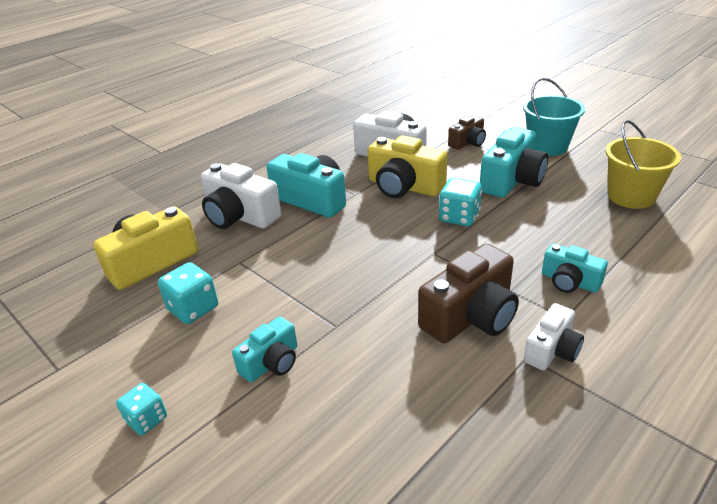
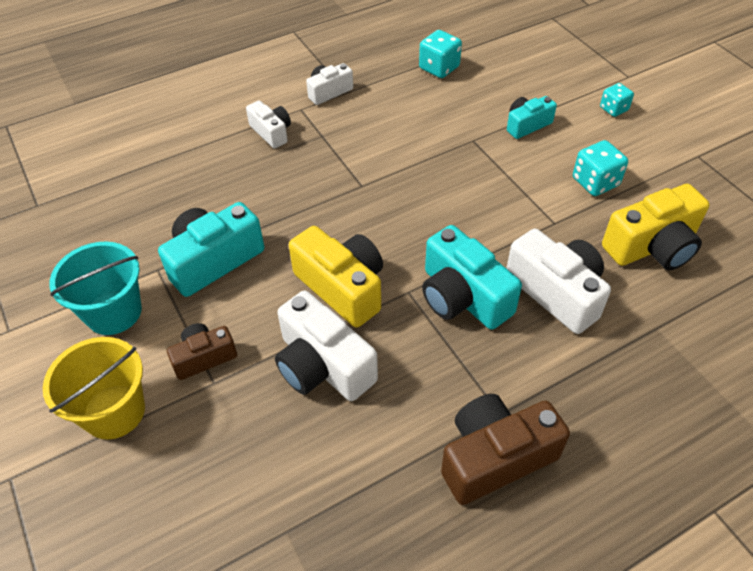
camera: 165 degrees left, 15 degrees up
(459, 217) = (310, 221): turquoise dice -> turquoise dice (439, 68)
(471, 316) = (366, 124): brown camera -> brown camera (495, 457)
(569, 282) = (271, 132): turquoise camera -> white camera
(631, 196) = (122, 201): yellow bucket -> yellow bucket (114, 411)

